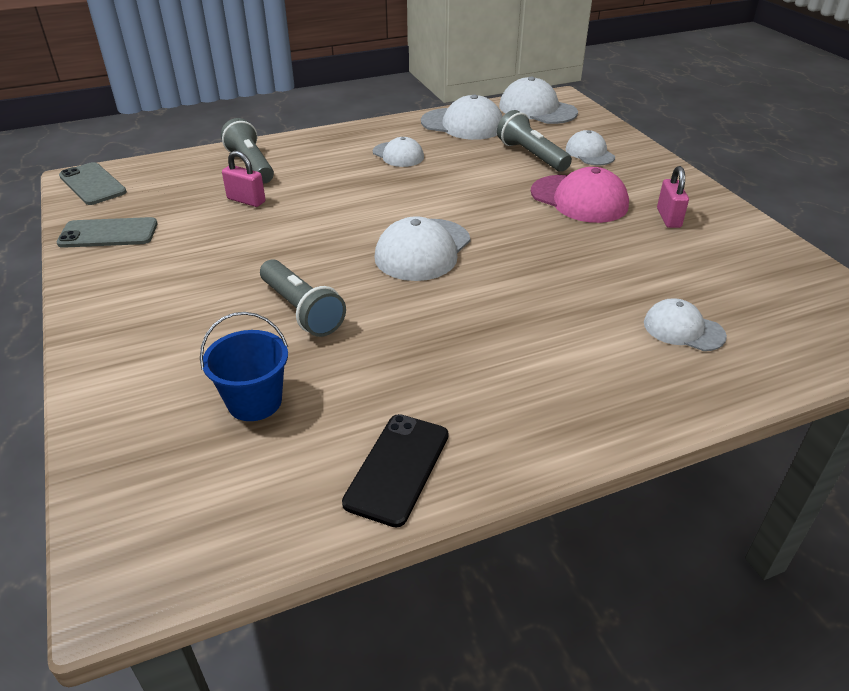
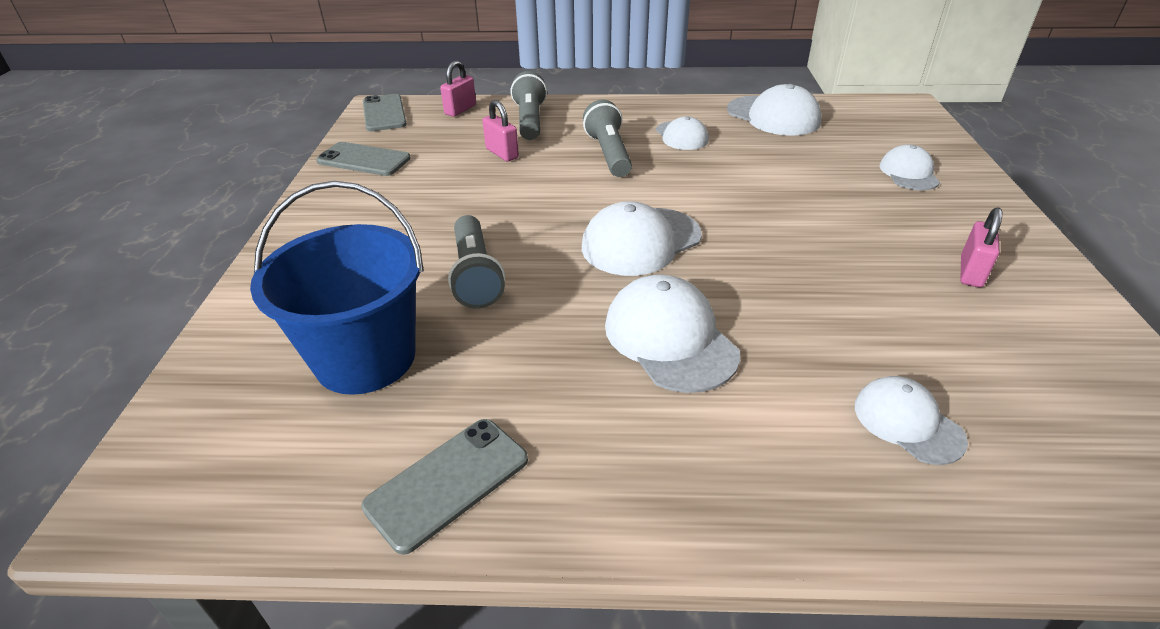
camera: 25 degrees right, 0 degrees up
(172, 167) = (460, 110): none -> pink padlock
(254, 402) = (365, 358): blue bucket -> blue bucket, size x1.69
(397, 468) = (448, 482): black phone -> grey phone
(531, 155) = (833, 163): grey flashlight -> grey flashlight (609, 154)
(537, 109) = (872, 113): white cap -> white cap (670, 338)
(579, 199) = (862, 224): pink cap -> none

